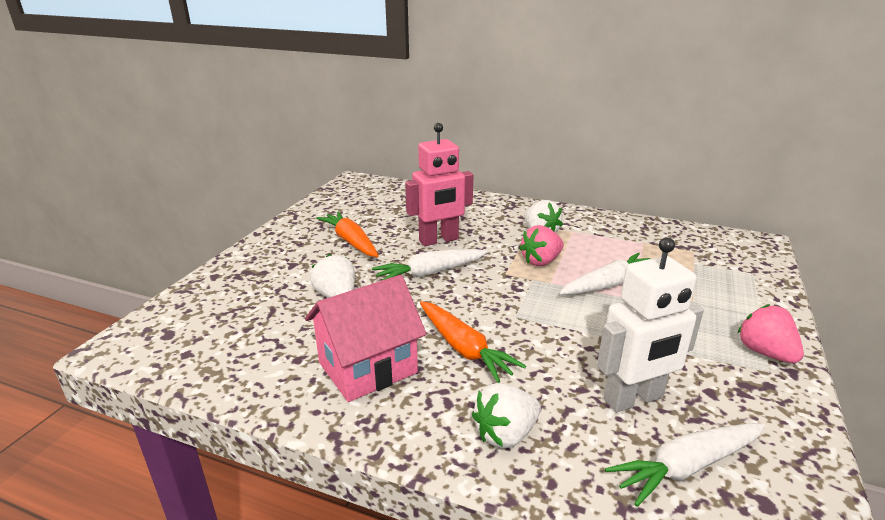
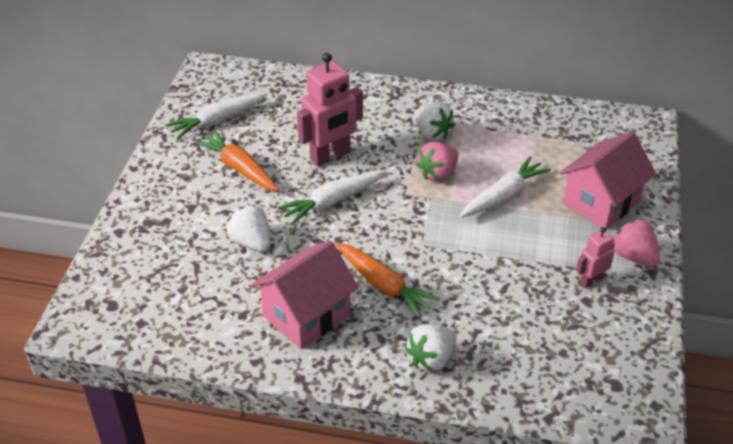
camera: 10 degrees left, 15 degrees up
(633, 399) = (527, 315): white robot -> none
(686, 467) = (564, 366): white carrot -> white carrot (217, 121)
(714, 371) = (591, 280): none -> pink robot
(718, 299) = (601, 202): none -> pink house

